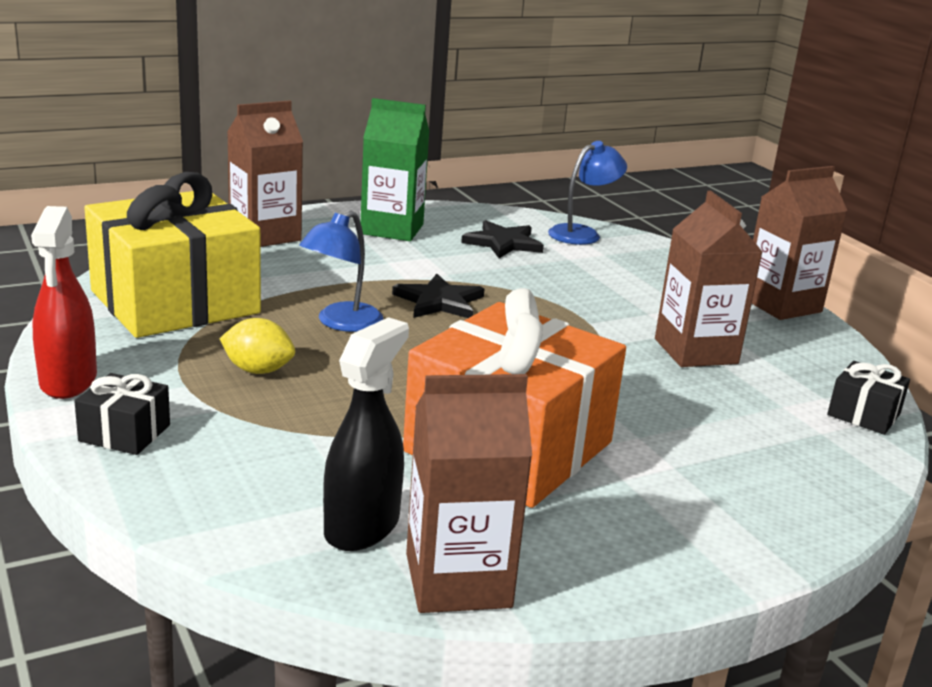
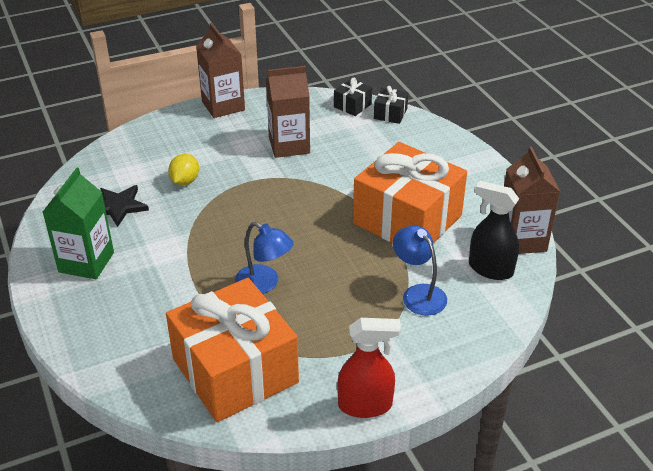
camera: 85 degrees left, 15 degrees up
(124, 433) = (424, 366): black gift -> black gift (390, 114)
(175, 302) = (235, 370): yellow gift -> orange gift
(258, 370) = (337, 317): yellow lemon -> yellow lemon (185, 181)
(265, 235) = (97, 334): brown carton -> none
(439, 301) = (226, 240): black star -> none
(582, 233) = (101, 168): blue lamp -> blue lamp (418, 294)

